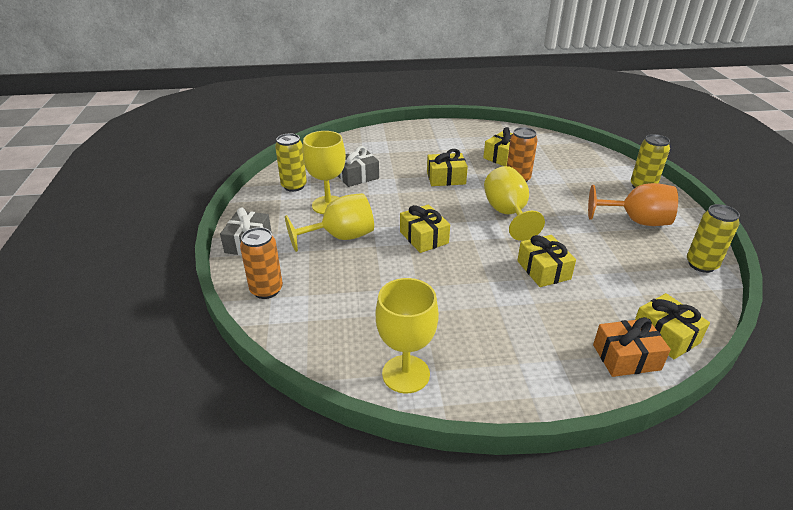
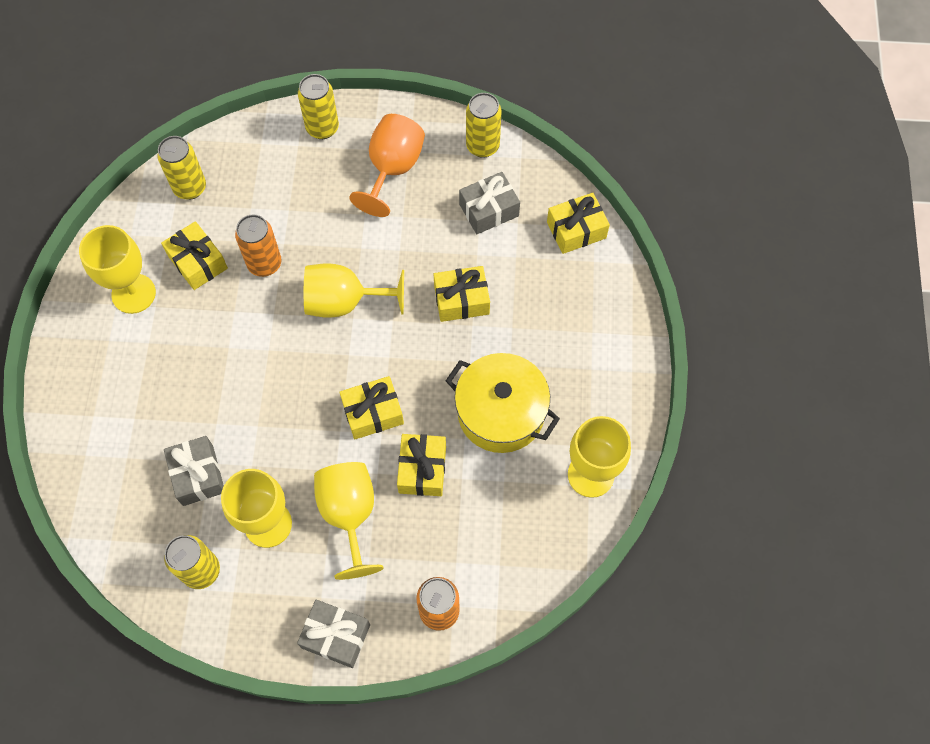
camera: 80 degrees left, 30 degrees up
(446, 178) = (236, 354): yellow gift -> yellow gift (422, 469)
(449, 305) = (501, 412): none -> yellow pot
(469, 140) = (133, 293): none -> yellow goblet
(554, 147) = (190, 188): none -> yellow can
(626, 357) = (597, 275): orange gift -> none
(641, 275) = (489, 210): none -> grey gift

